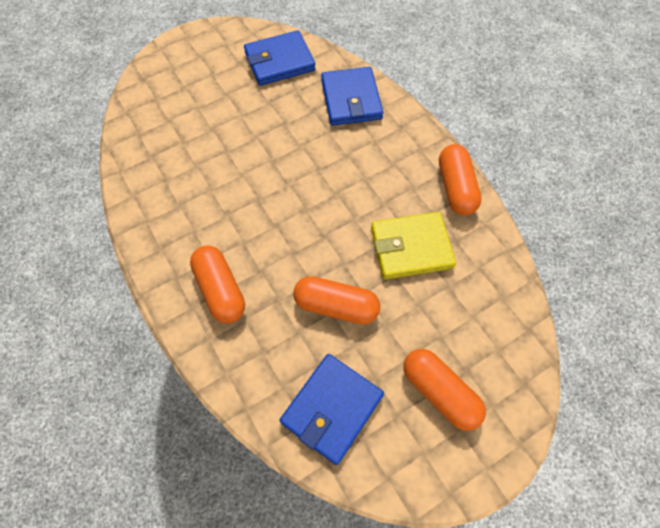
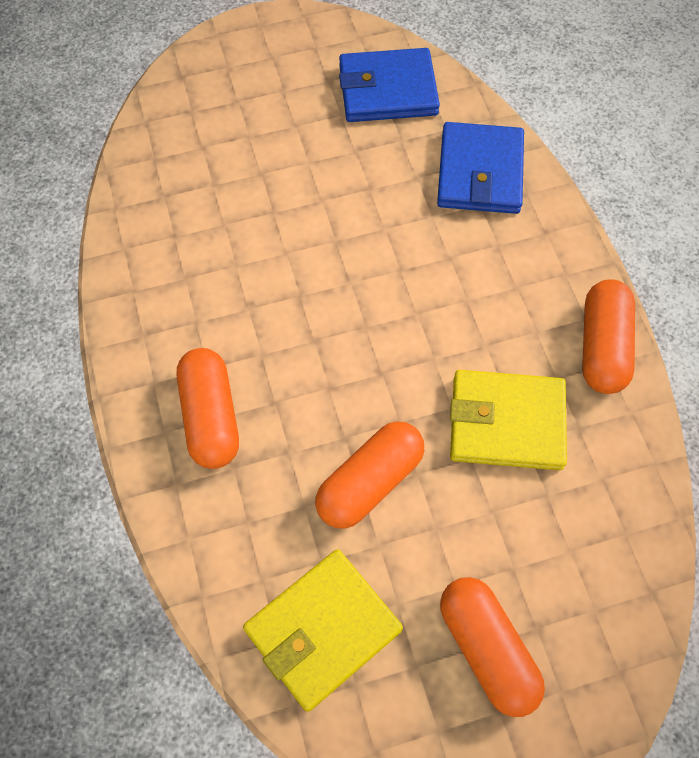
camera: 15 degrees right, 0 degrees up
(332, 408) = (323, 630): blue wallet -> yellow wallet
(336, 306) = (370, 482): orange capsule -> orange capsule turned 75 degrees counterclockwise

